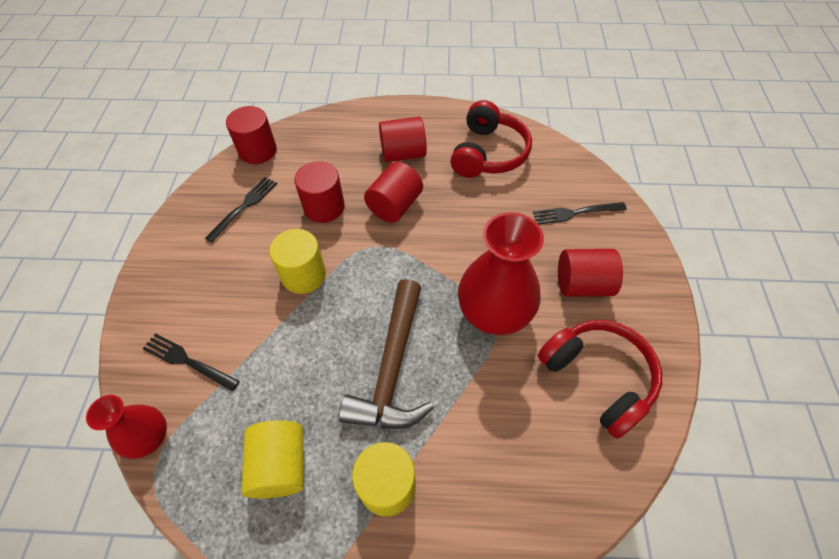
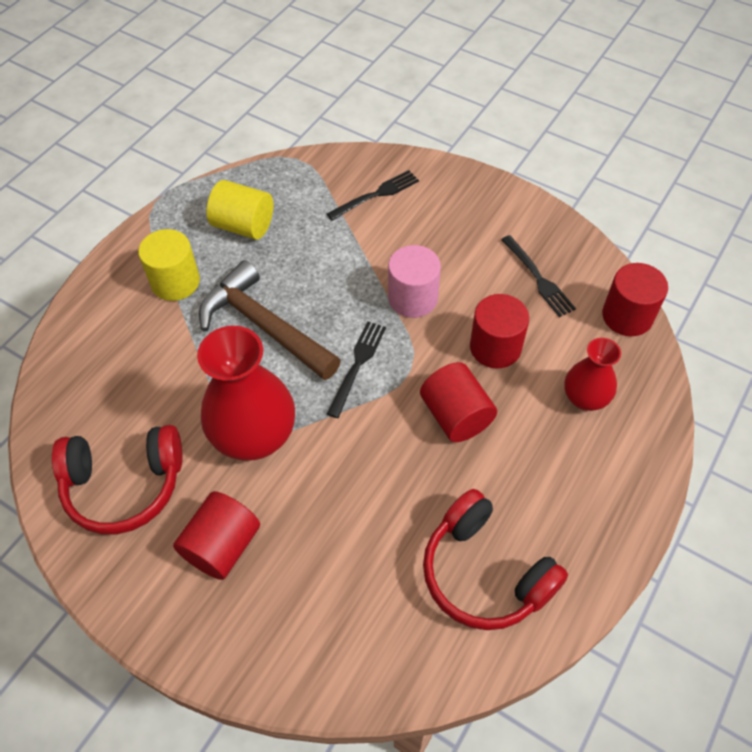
camera: 120 degrees right, 0 degrees up
(150, 438) = (325, 161): red vase -> red vase (585, 398)
(303, 275) = (413, 298): yellow cylinder -> pink cylinder
(403, 154) = (540, 466): red cylinder -> none
(575, 213) = (318, 614): black fork -> black fork (357, 365)

